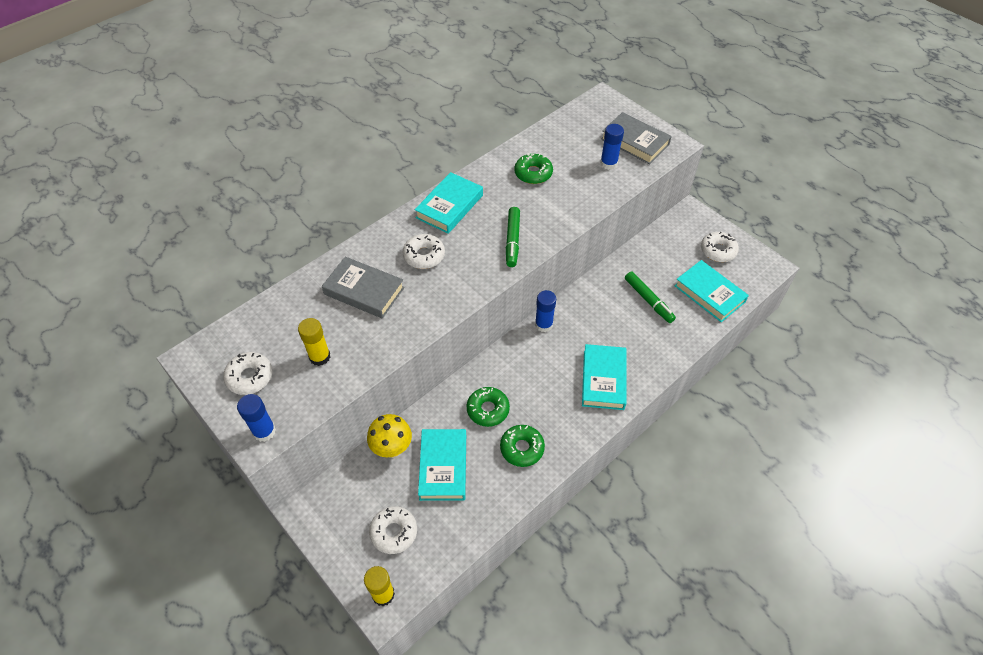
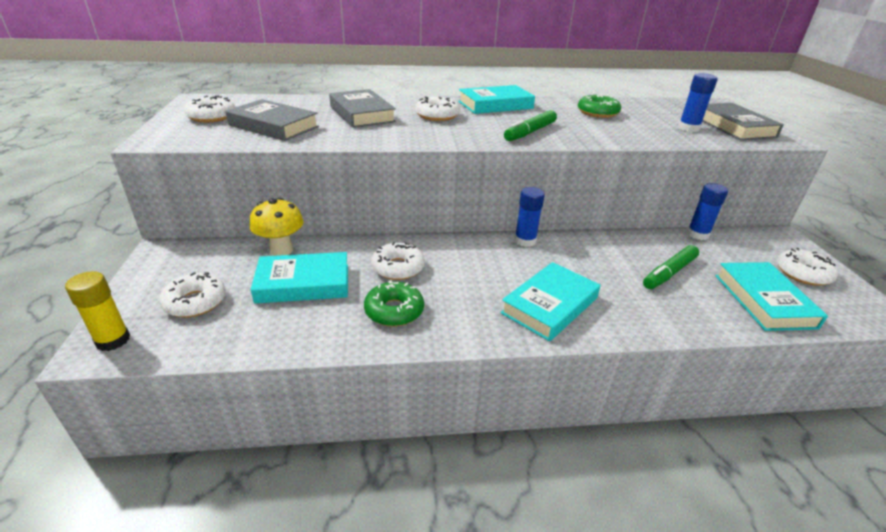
camera: 35 degrees right, 20 degrees down
(264, 431) = (167, 139): blue glue stick -> blue glue stick (697, 234)
(320, 357) = (273, 126): yellow glue stick -> grey book
(443, 467) = (303, 283): turquoise book -> turquoise book turned 45 degrees clockwise
(488, 409) = (398, 268): green donut -> white donut
(648, 300) = (669, 273): green marker -> green marker turned 45 degrees clockwise

